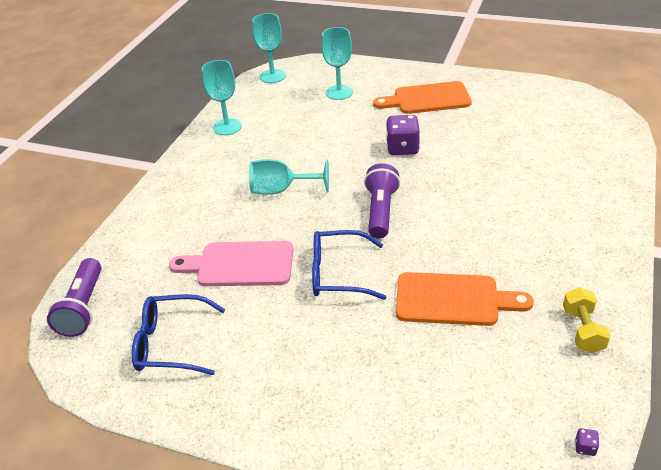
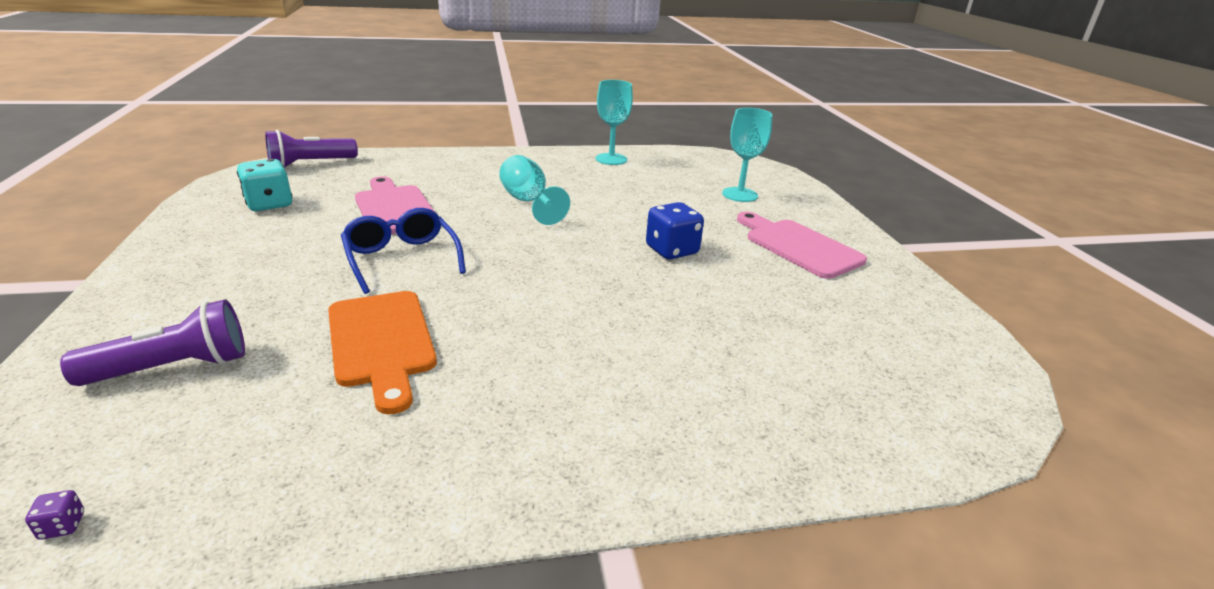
camera: 55 degrees right, 10 degrees down
(171, 343) = (269, 204): blue glasses -> turquoise dice
(272, 76) = (724, 159): turquoise goblet -> none
(381, 211) = (532, 261): purple flashlight -> purple flashlight (173, 368)
(402, 148) = (672, 250): purple dice -> blue dice
(427, 99) = (799, 246): orange cutting board -> pink cutting board
(583, 330) = (344, 479): yellow dumbbell -> none

